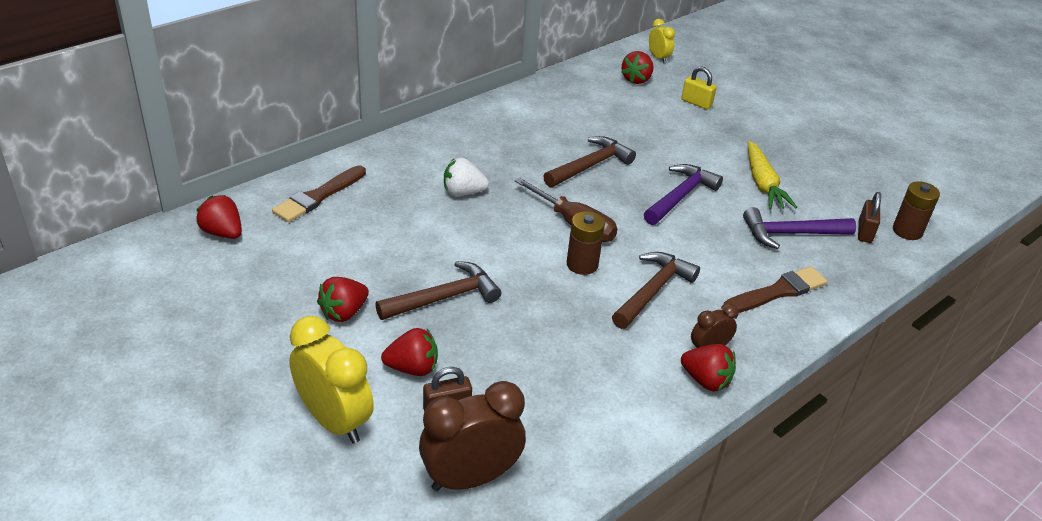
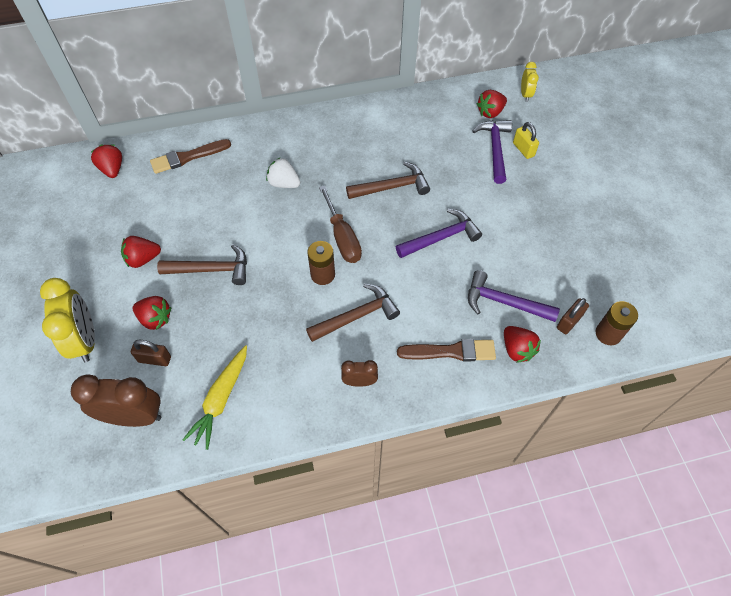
camera: 30 degrees right, 20 degrees up
(668, 109) = (495, 149): none -> purple hammer
(706, 380) = (338, 406): red strawberry -> red strawberry (517, 349)
(763, 184) = (518, 247): yellow carrot -> yellow carrot (221, 400)

